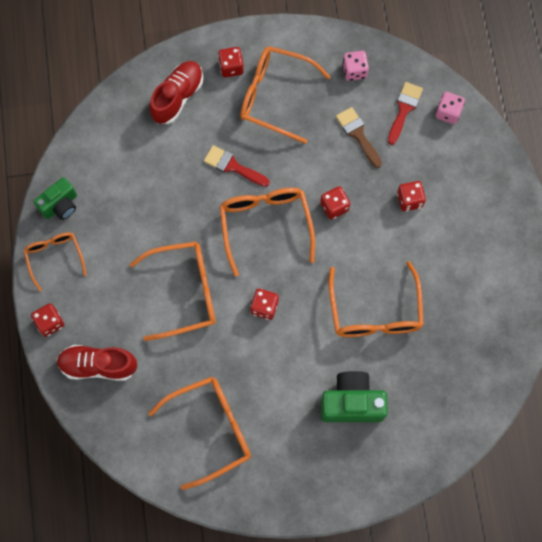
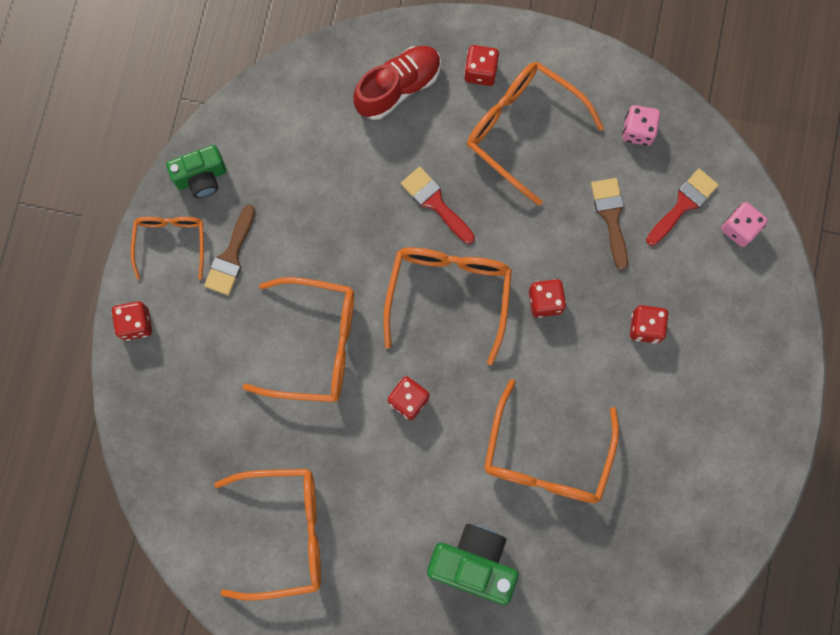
camera: 20 degrees right, 5 degrees up
(98, 365) = (175, 400): red shoe -> none
(101, 252) = (231, 256): none -> brown brush

